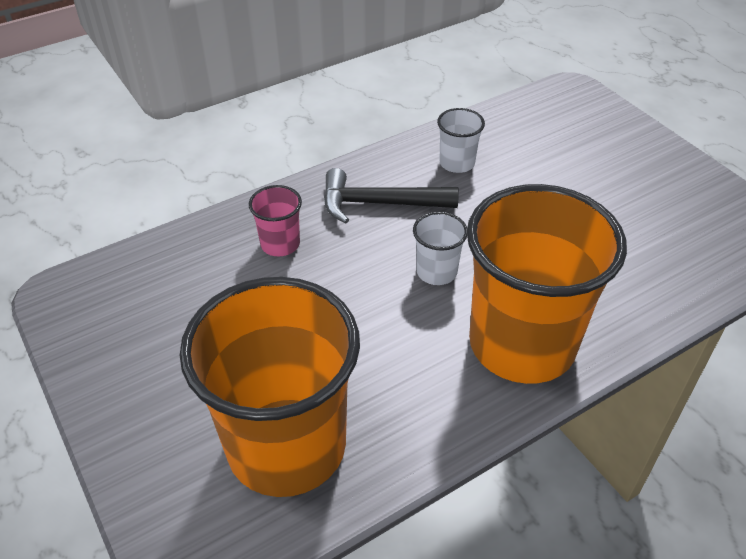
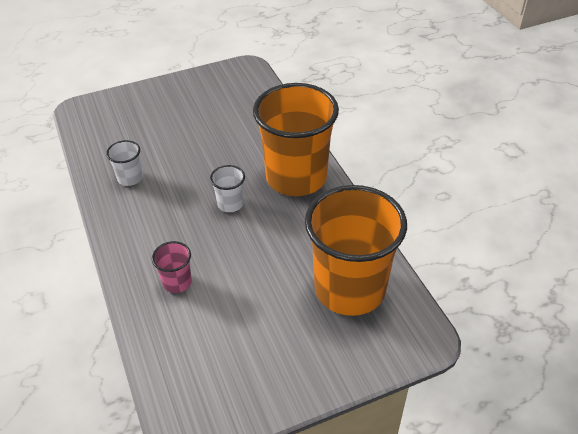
camera: 80 degrees left, 0 degrees up
(379, 204) = (155, 223): black hammer -> none

